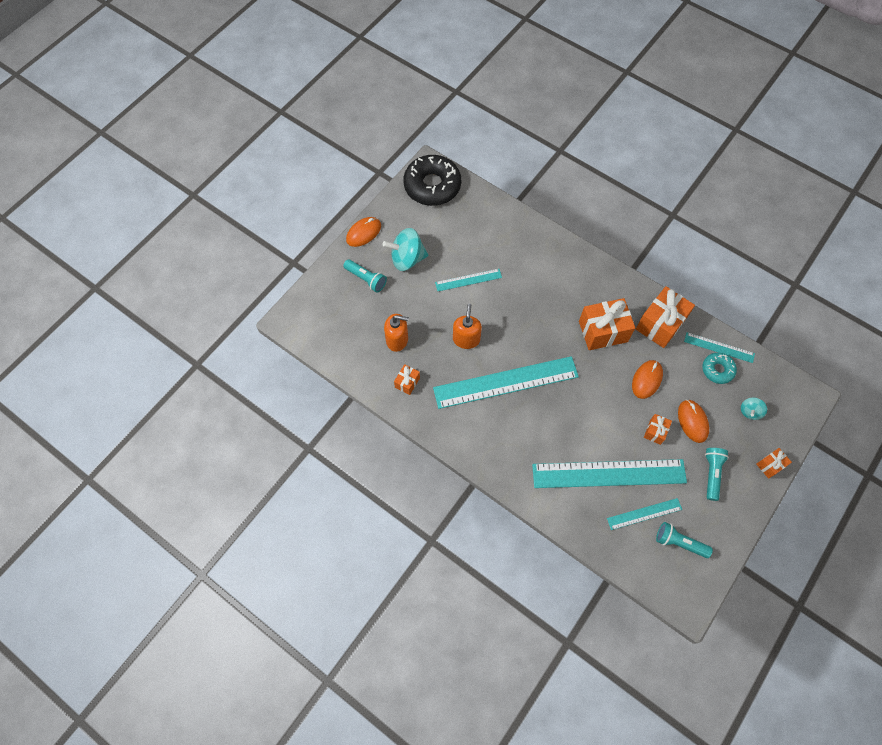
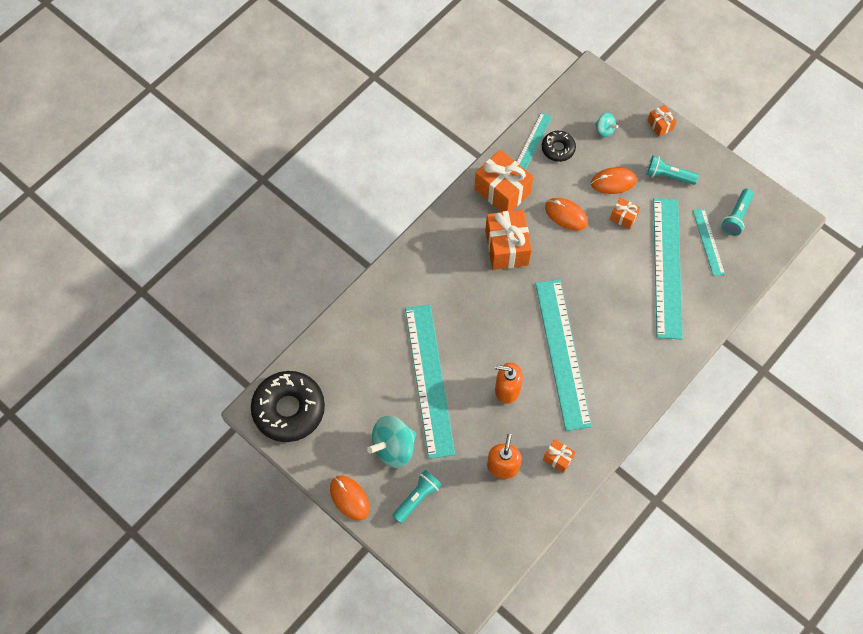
camera: 85 degrees left, 0 degrees up
(407, 259) = (393, 447): turquoise spinning top -> turquoise spinning top turned 60 degrees clockwise
(468, 280) = (429, 379): turquoise ruler -> turquoise ruler, size x2.05
(717, 370) = (558, 149): turquoise donut -> black donut

